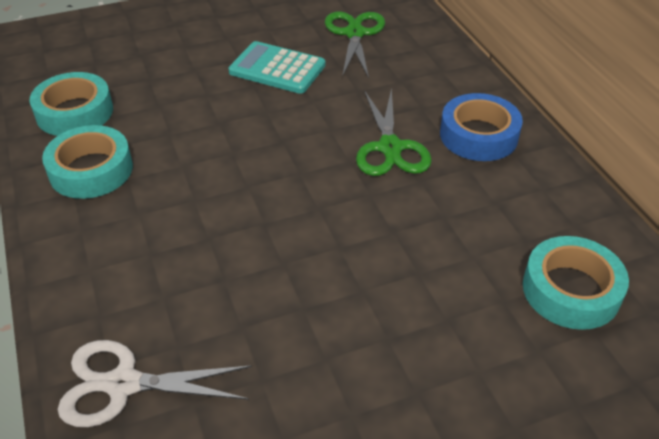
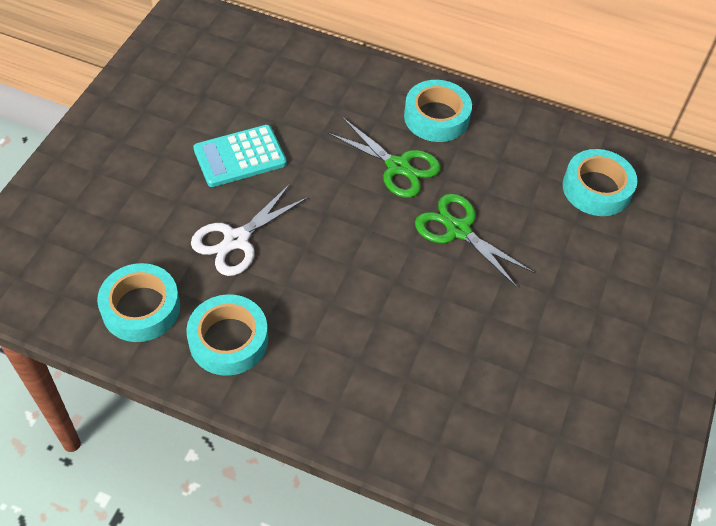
camera: 50 degrees left, 10 degrees up
(123, 384) = (459, 445): white scissors -> white scissors (236, 240)
(354, 33) = (253, 85): green scissors -> green scissors (458, 230)
(478, 135) = (436, 117): blue tape -> turquoise tape

